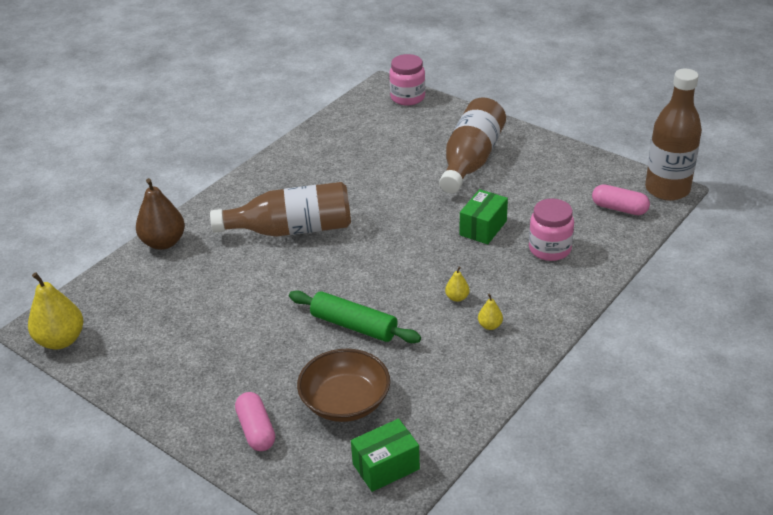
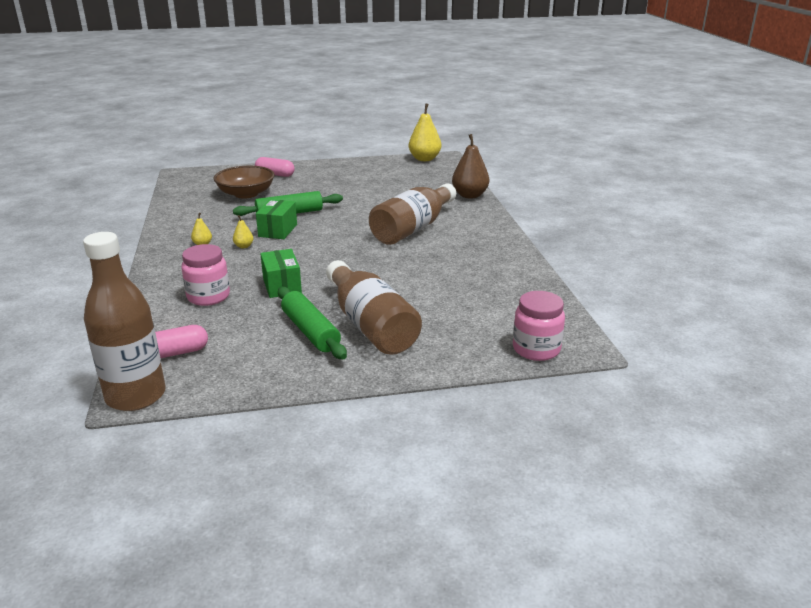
camera: 130 degrees right, 10 degrees down
(386, 467) = (192, 188): green box -> green box (278, 230)
(514, 176) = (310, 331): none -> green rolling pin

